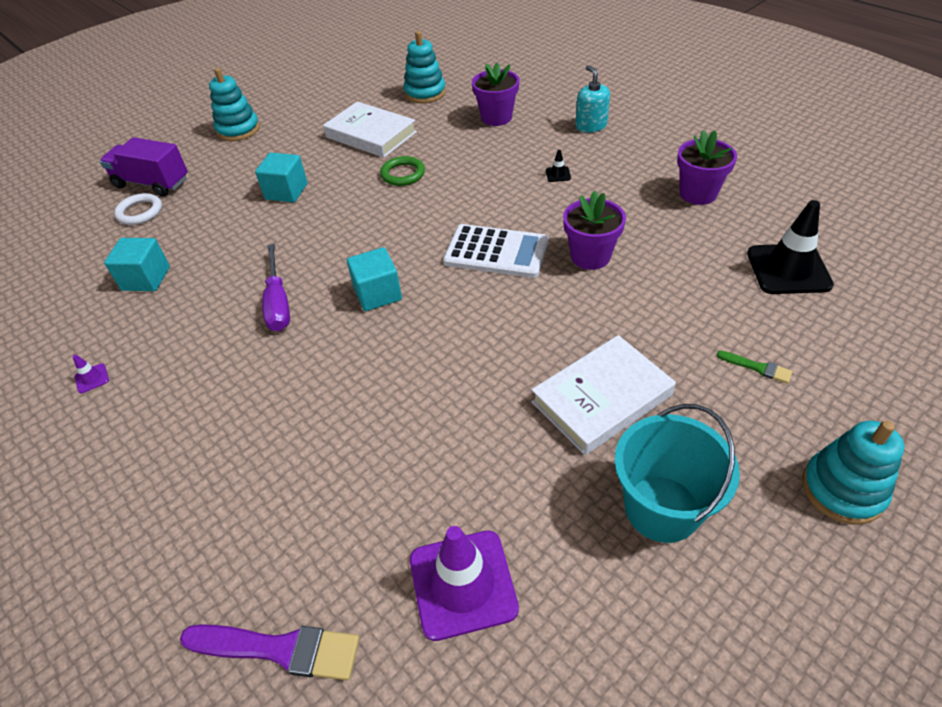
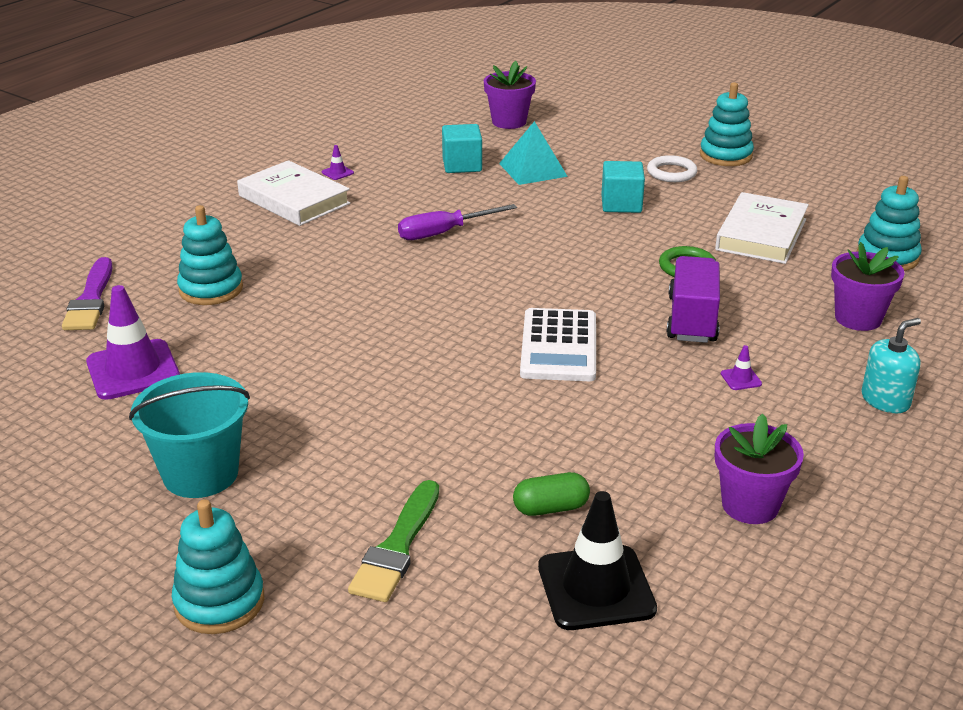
camera: 75 degrees right, 15 degrees down
(140, 212) = (557, 139): white ring -> white ring (671, 173)
(152, 183) = (605, 134): purple truck -> purple truck (692, 319)
(189, 233) = (532, 170): none -> turquoise pyramid
(307, 505) = (211, 289): none -> turquoise stacking toy
(377, 294) = (469, 282): turquoise cube -> none
(558, 174) = (741, 379): black traffic cone -> purple traffic cone
(590, 256) = (571, 414): purple flower pot -> purple flower pot (509, 122)
(601, 398) = (337, 432): white book -> white book (294, 200)
(704, 280) = (550, 508): none -> green capsule
(757, 367) = (397, 547): green brush -> green brush, size x1.96

